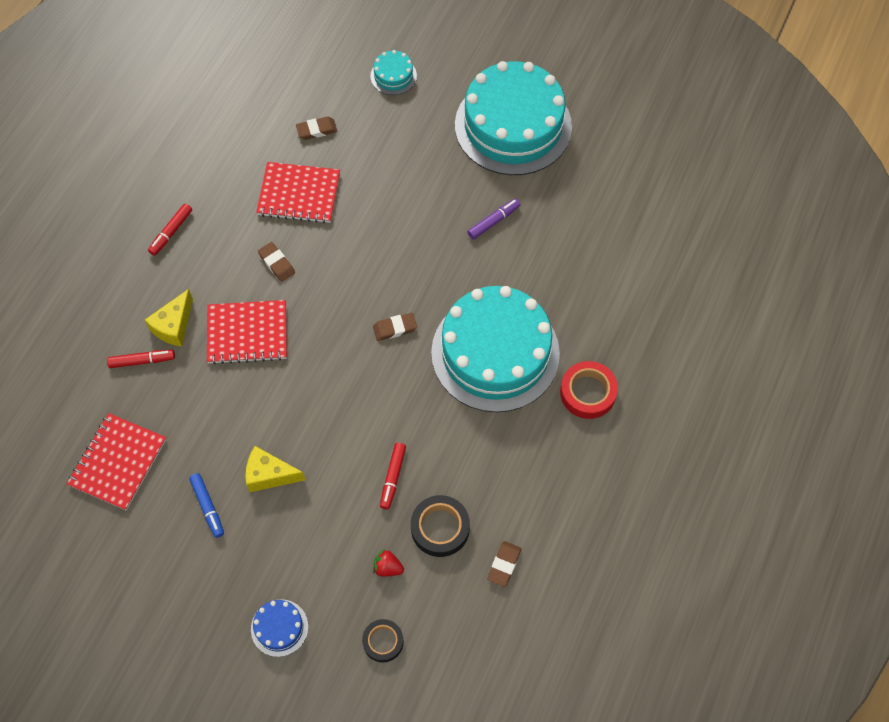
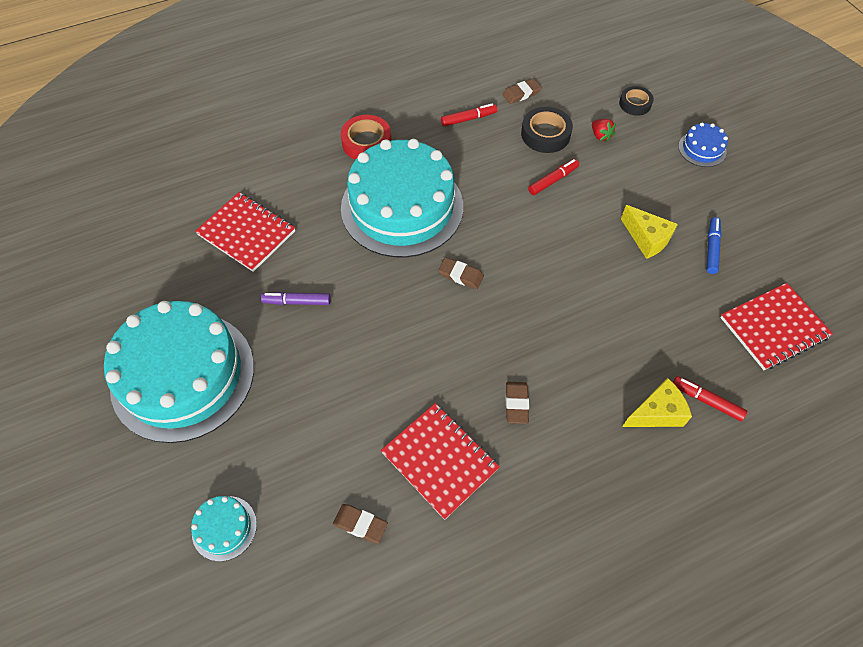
camera: 140 degrees left, 5 degrees down
(171, 232) = (600, 519): red marker -> red marker (468, 119)
(247, 333) = (590, 357): red notebook -> red notebook (247, 233)

